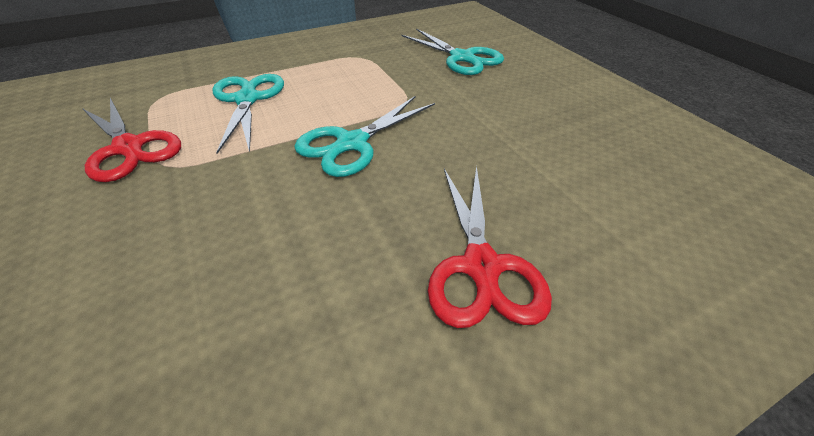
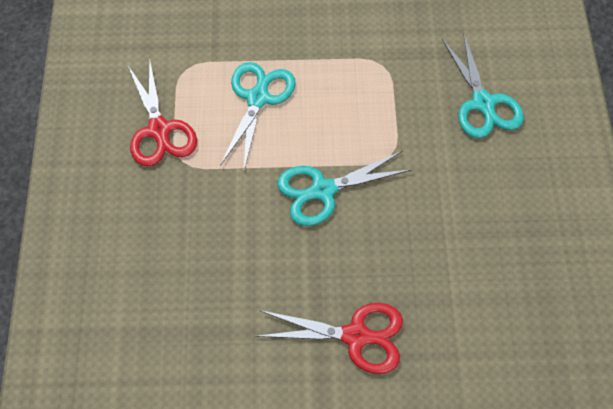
camera: 25 degrees right, 15 degrees up
(481, 266) = (356, 336): red scissors -> red scissors turned 105 degrees counterclockwise

